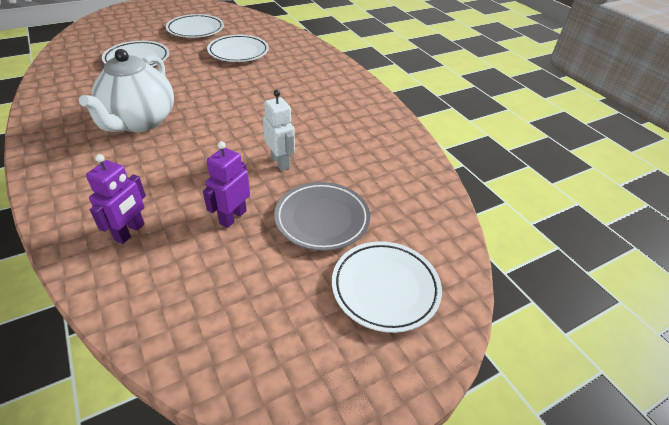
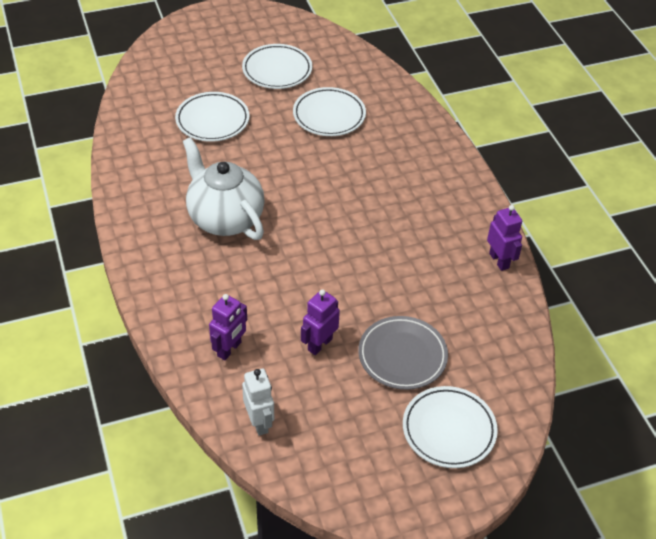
camera: 10 degrees right, 5 degrees up
(140, 122) = (225, 218): white teapot -> white teapot turned 120 degrees clockwise
(280, 162) = (368, 285): white robot -> white robot (259, 422)
(399, 134) = (499, 260): none -> purple robot

